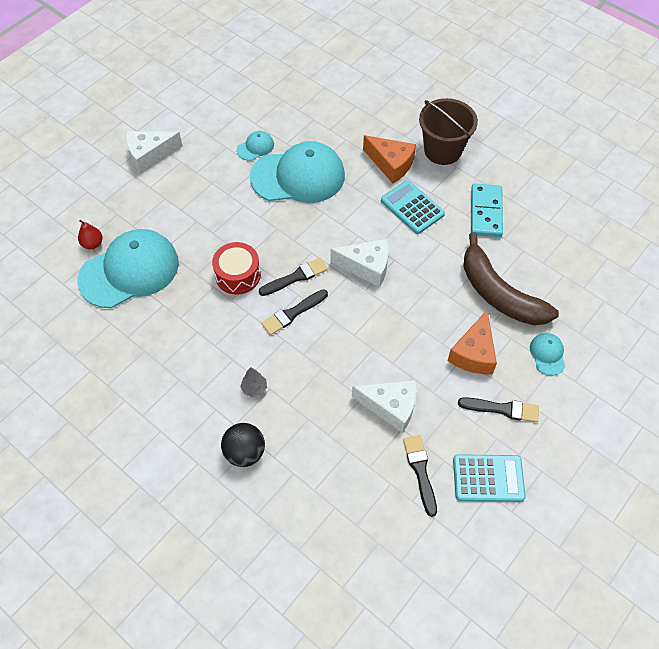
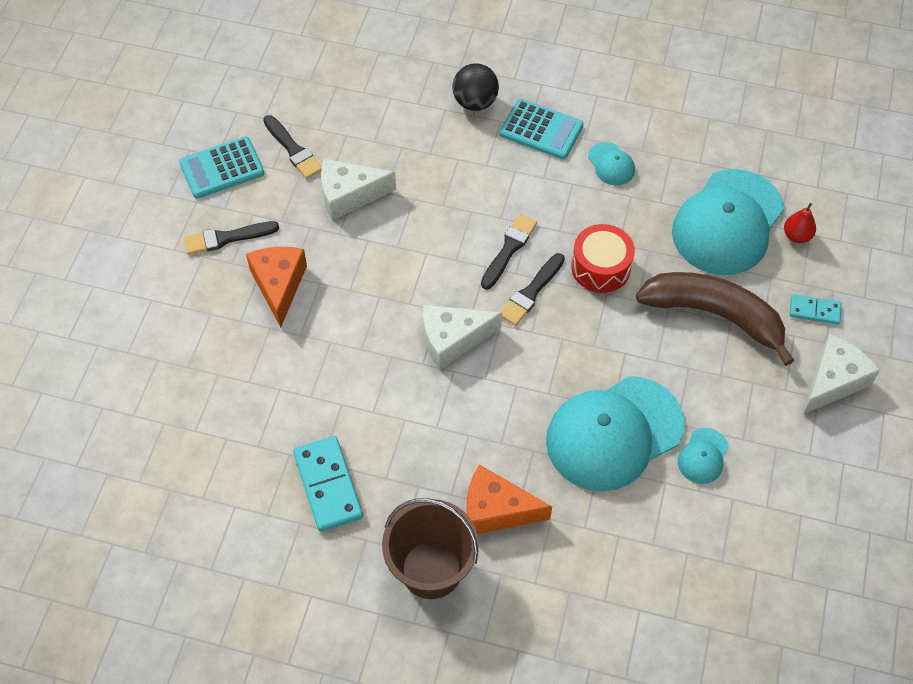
camera: 155 degrees right, 0 degrees up
(125, 195) = (814, 311): none -> turquoise domino
(254, 388) = (502, 159): grey tree -> none
(412, 207) = (433, 449): turquoise calculator -> turquoise calculator (541, 130)
(499, 293) = (272, 371): brown banana -> brown banana (715, 315)
(547, 354) = (191, 317): turquoise cap -> turquoise cap (611, 164)

